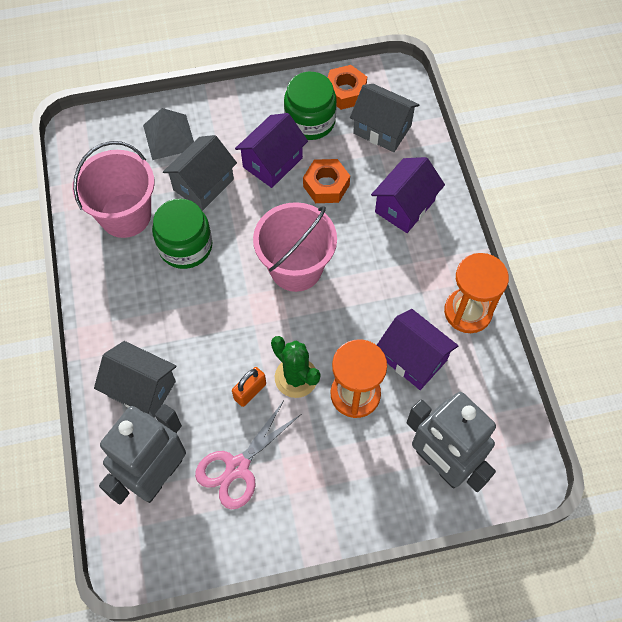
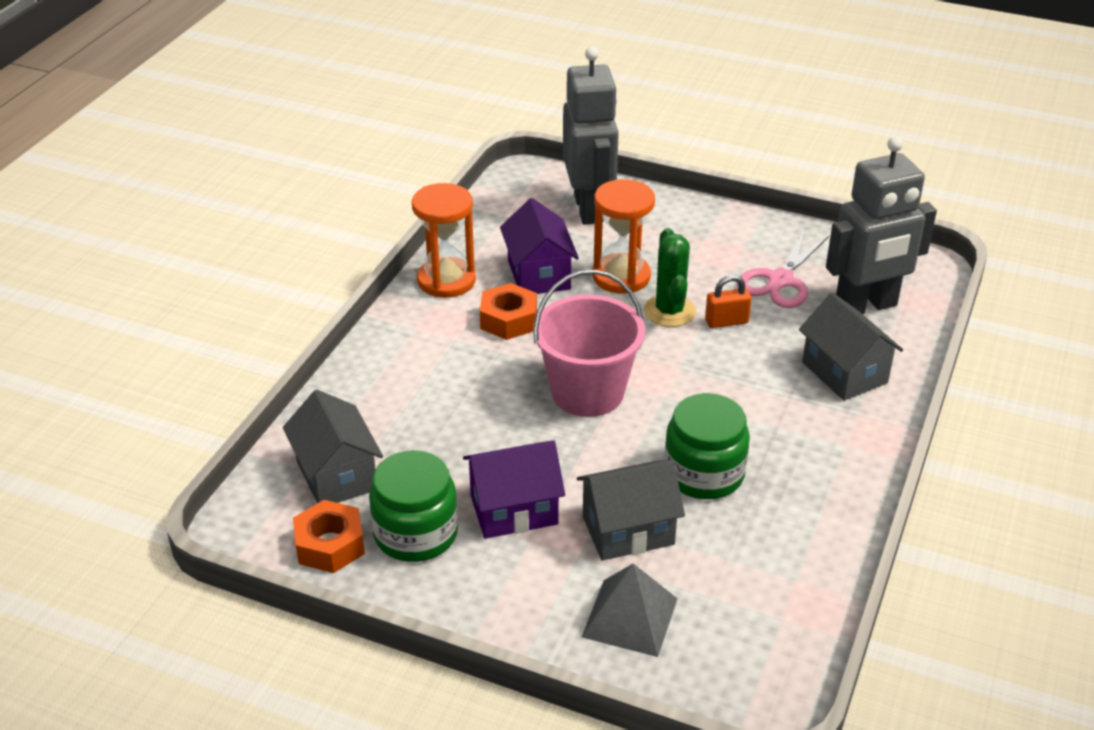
camera: 145 degrees left, 25 degrees down
(125, 215) = (761, 546): pink bucket -> none
(237, 467) = (780, 280): pink scissors -> pink scissors turned 135 degrees clockwise
(326, 185) = (472, 451): orange nut -> orange nut (508, 320)
(405, 206) = (405, 387): purple house -> none

